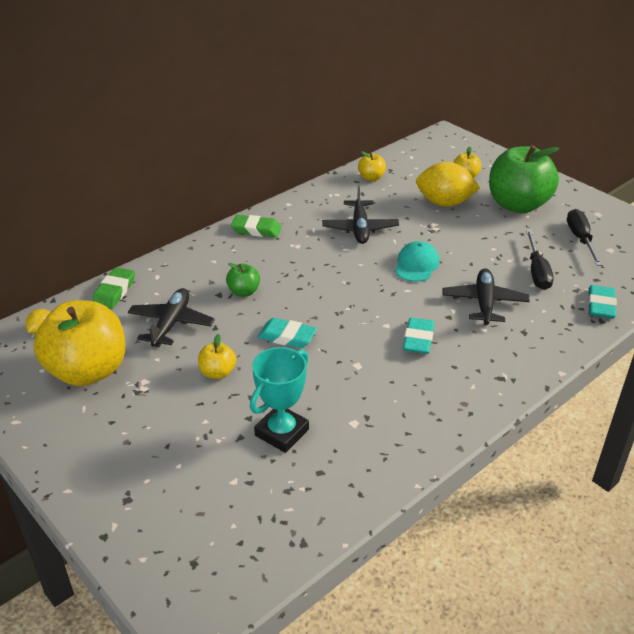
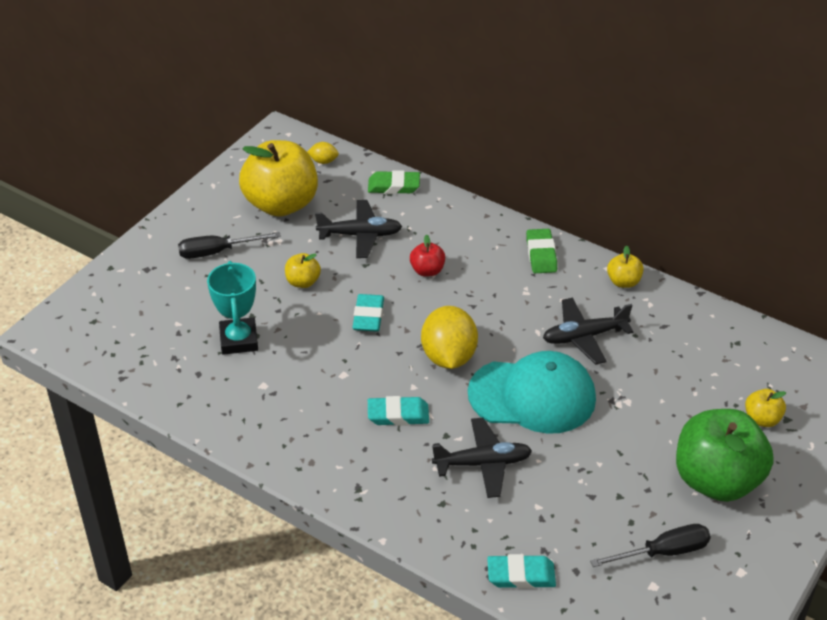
camera: 75 degrees right, 5 degrees up
(244, 292) = (427, 271): green apple -> red apple
(282, 432) = (239, 340): turquoise trophy -> turquoise trophy turned 60 degrees clockwise
(371, 178) = (705, 328): yellow apple -> yellow apple (623, 282)
(416, 265) = (532, 396): turquoise cap -> turquoise cap, size x1.88
(444, 203) = (682, 405): yellow lemon -> yellow lemon (448, 357)
(537, 271) = (567, 509): black screwdriver -> black screwdriver (217, 252)

